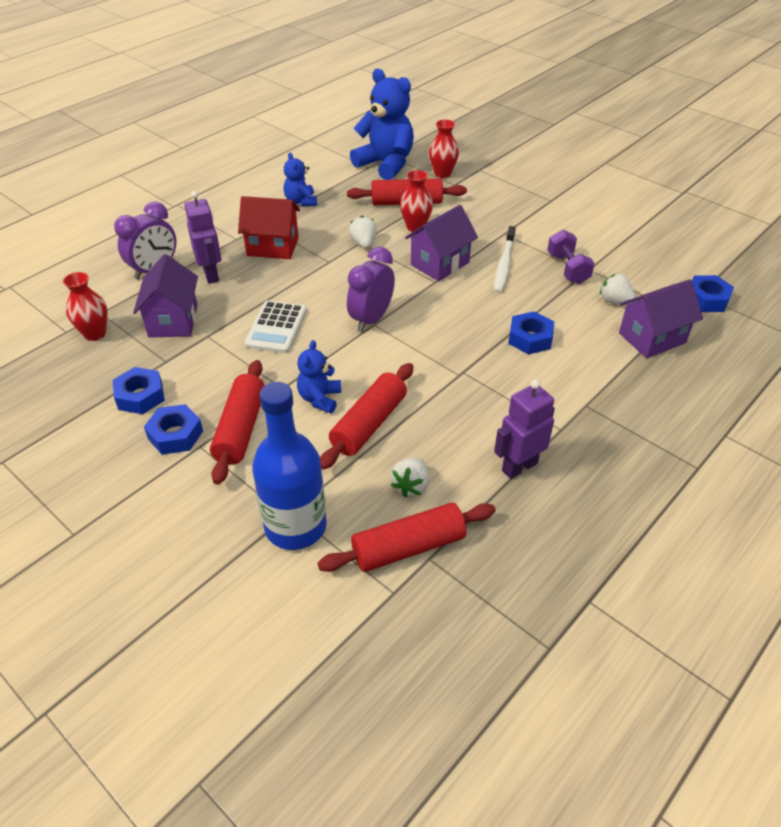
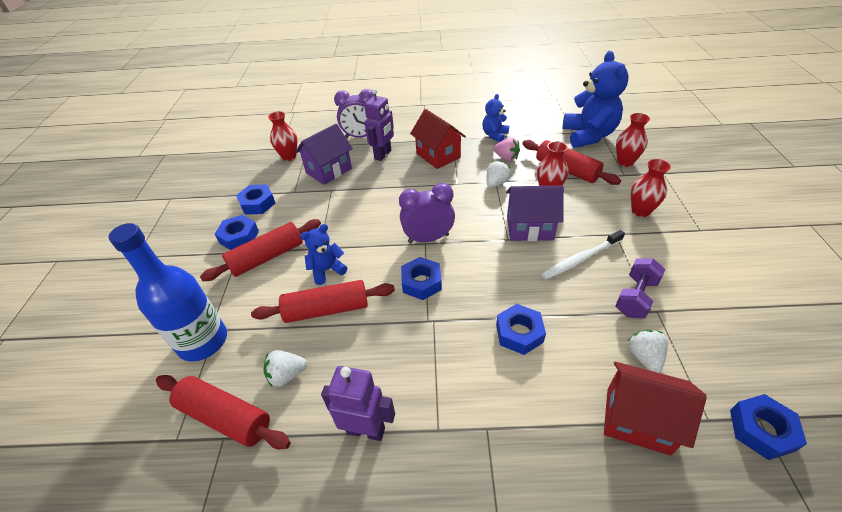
camera: 50 degrees right, 0 degrees up
(276, 328) = (369, 208): white calculator -> none
(341, 217) = (506, 158): none -> pink strawberry
(415, 353) = (421, 282): none -> blue nut
(499, 207) = (640, 211): none -> red vase
(652, 338) = (637, 420): purple house -> red house

